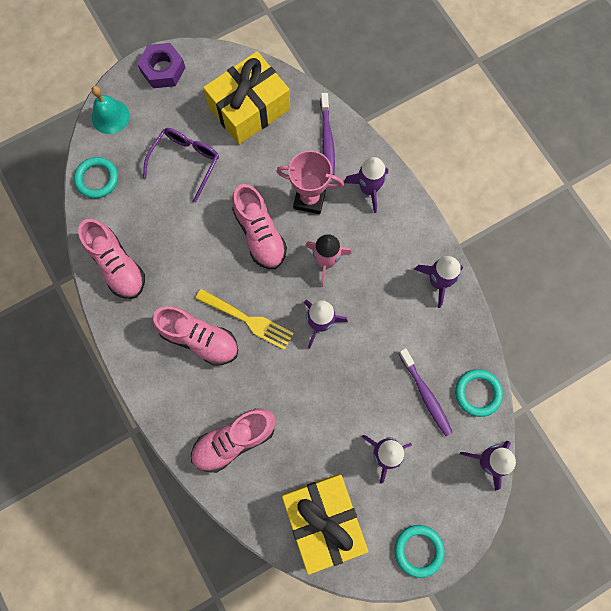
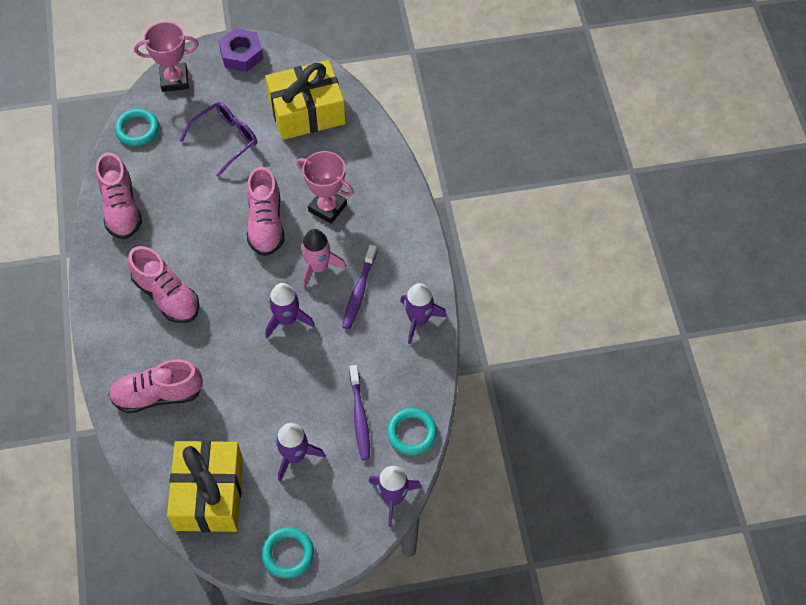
camera: 20 degrees right, 15 degrees down
(110, 116) = (174, 80): turquoise bell -> pink trophy
(248, 320) = (220, 294): yellow fork -> none
(327, 138) = (369, 160): purple toothbrush -> purple toothbrush (359, 291)
(368, 189) = (388, 216): purple rocket -> none

